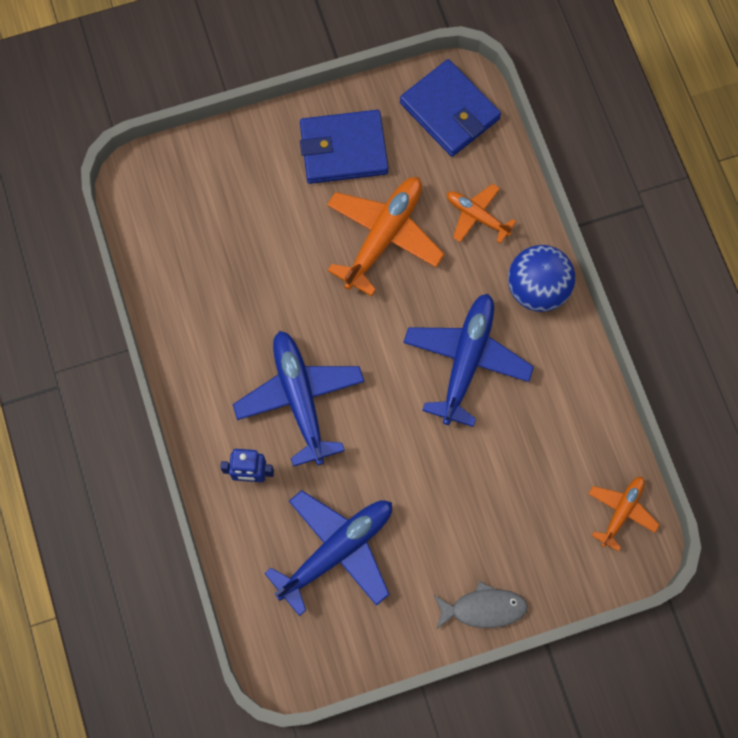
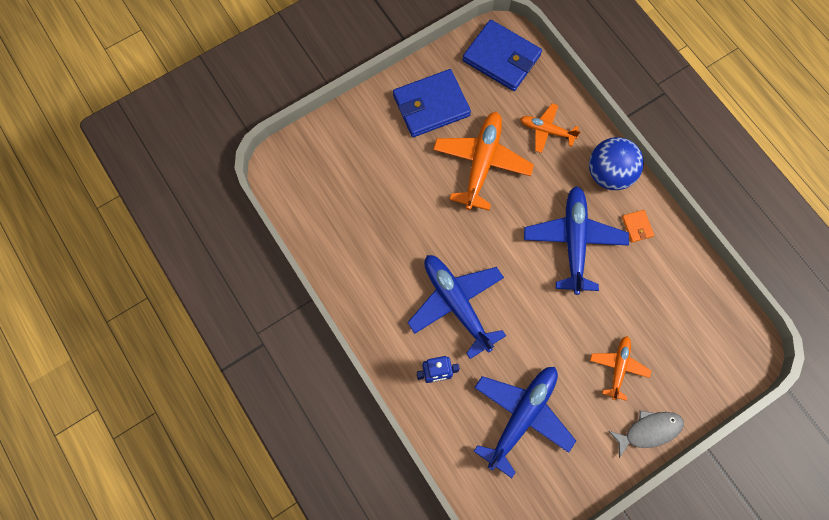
camera: 15 degrees left, 0 degrees up
(550, 363) = (637, 226): none -> orange wallet
(621, 511) = (727, 326): orange plane -> orange plane (618, 367)

